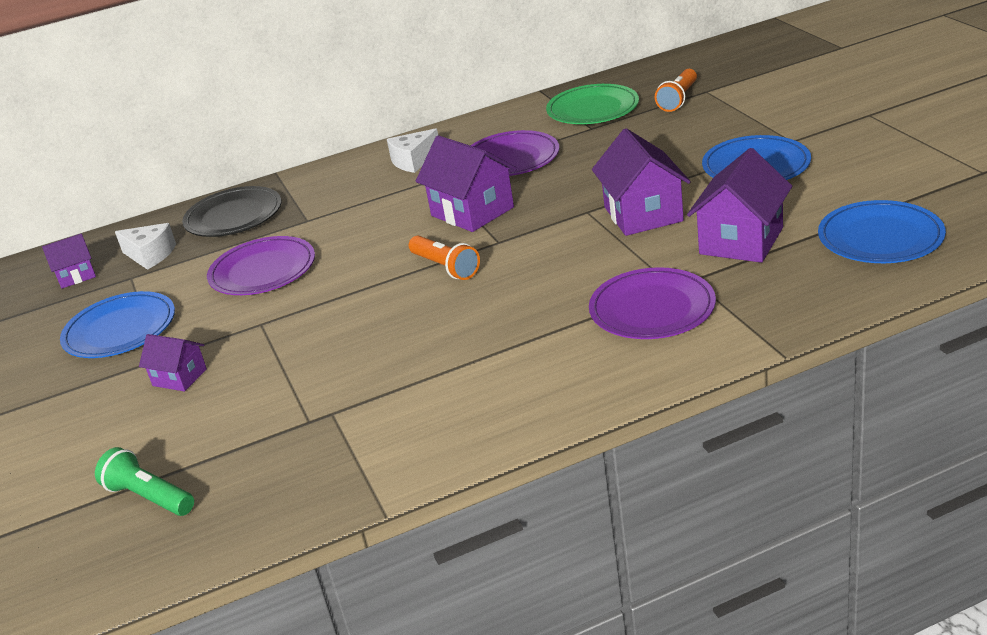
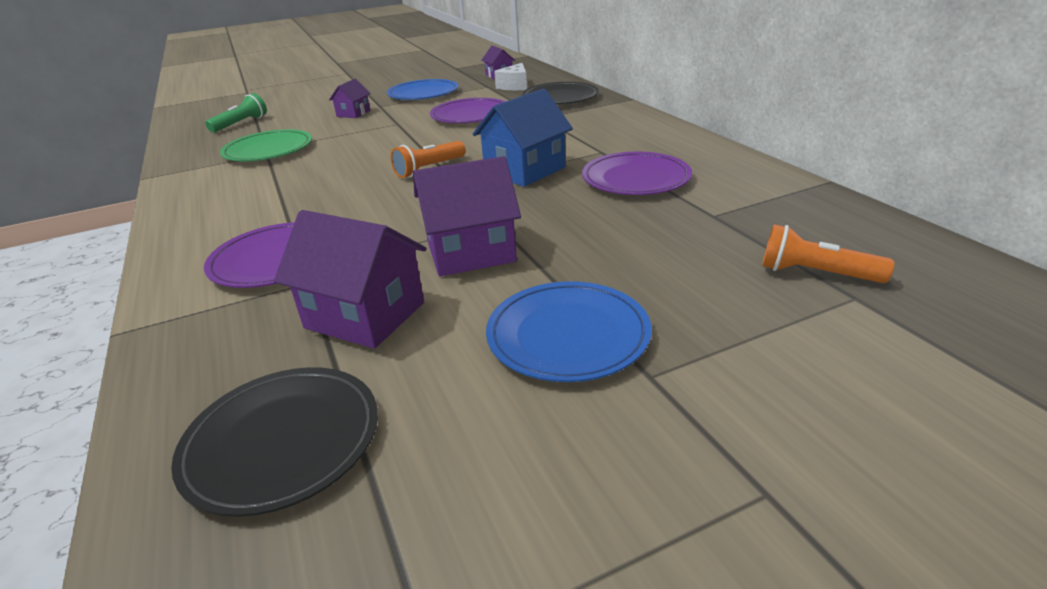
camera: 85 degrees right, 0 degrees up
(413, 161) = (641, 139): white cheese -> none
(472, 211) = (525, 170): purple house -> blue house
(593, 109) = (773, 214): green plate -> green plate (268, 150)
(880, 237) = (282, 441): blue plate -> black plate

